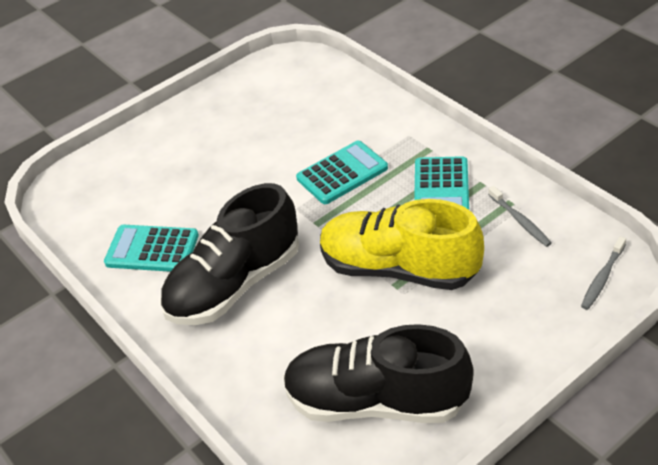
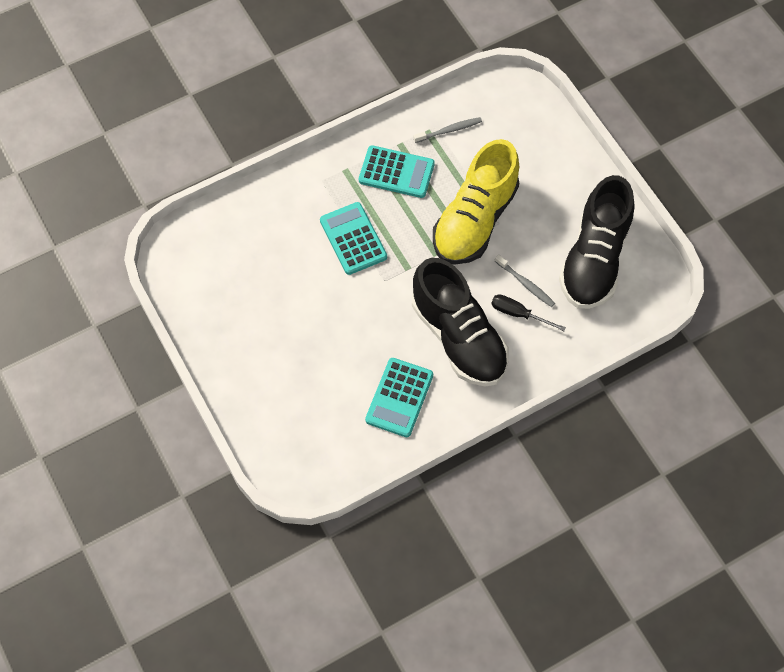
camera: 85 degrees left, 20 degrees up
(276, 334) = (518, 314): none -> black screwdriver
(602, 278) = (520, 98): grey toothbrush -> grey toothbrush (525, 284)

